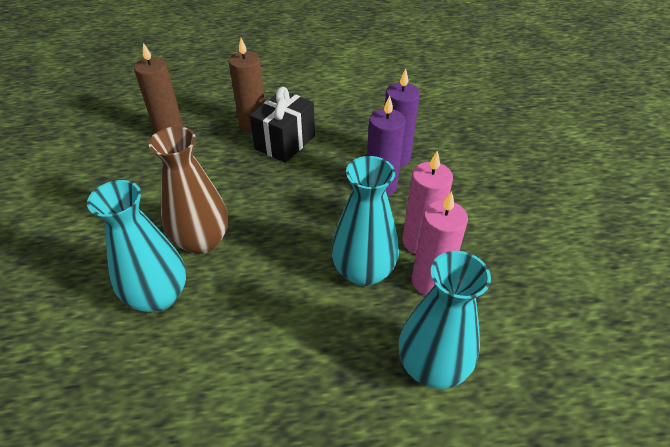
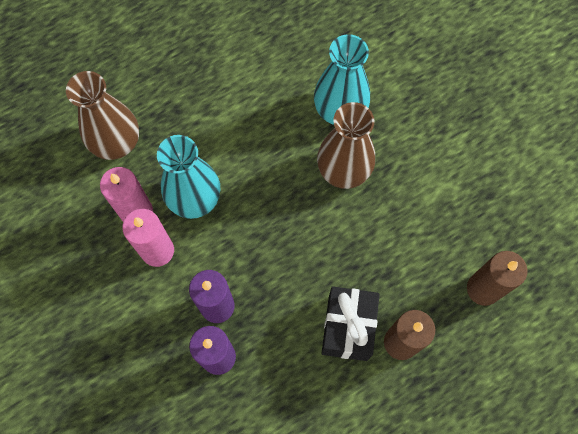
camera: 155 degrees right, 25 degrees up
(432, 366) = (116, 142): turquoise vase -> brown vase

